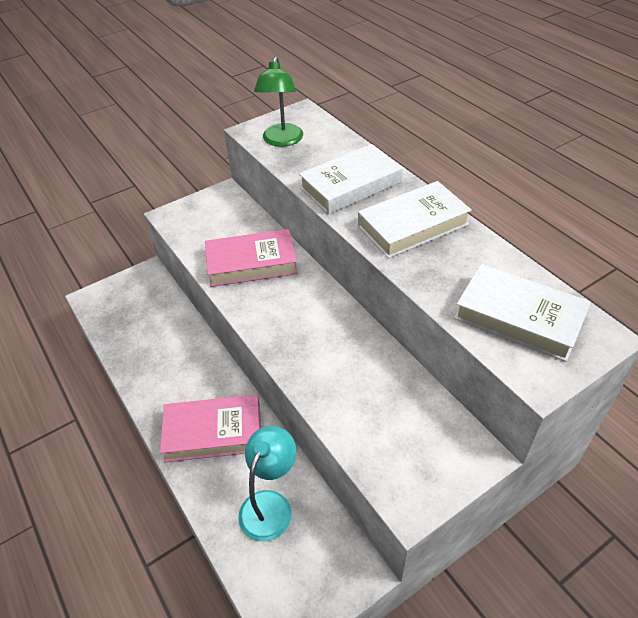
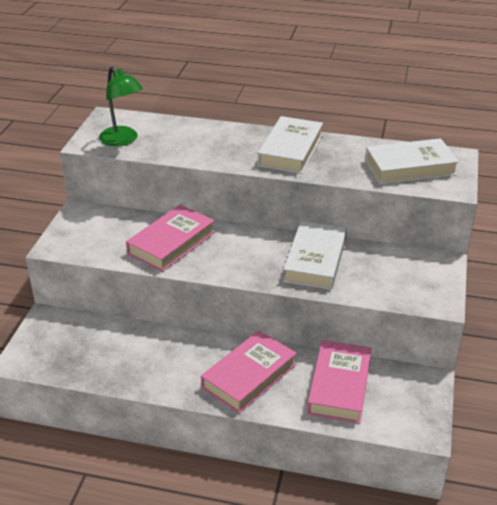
camera: 45 degrees left, 10 degrees down
(270, 504) = (339, 386): turquoise lamp -> pink book
(350, 185) = (217, 146): white book -> white book (315, 260)

